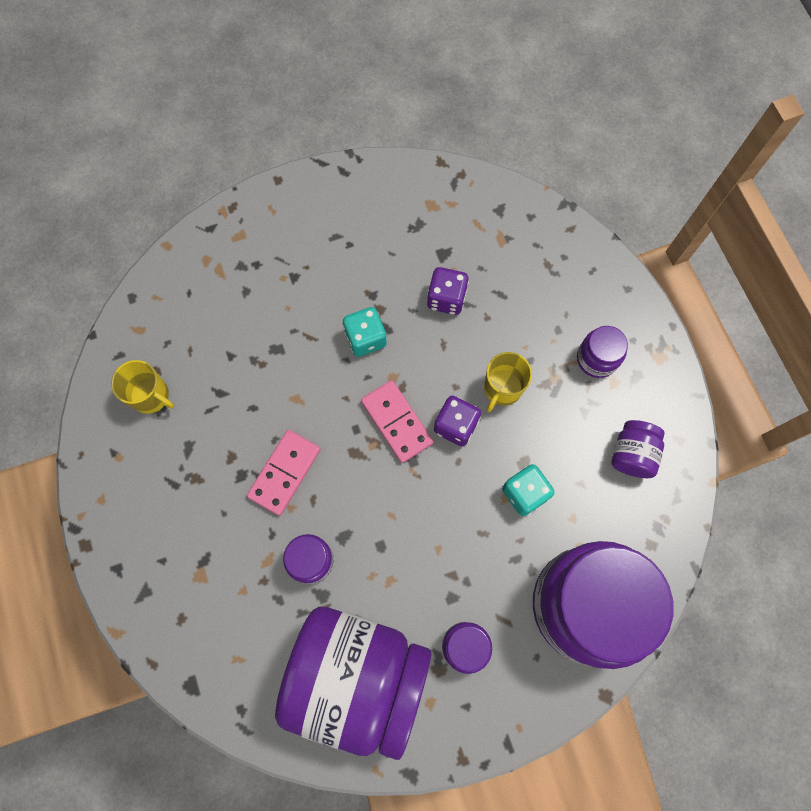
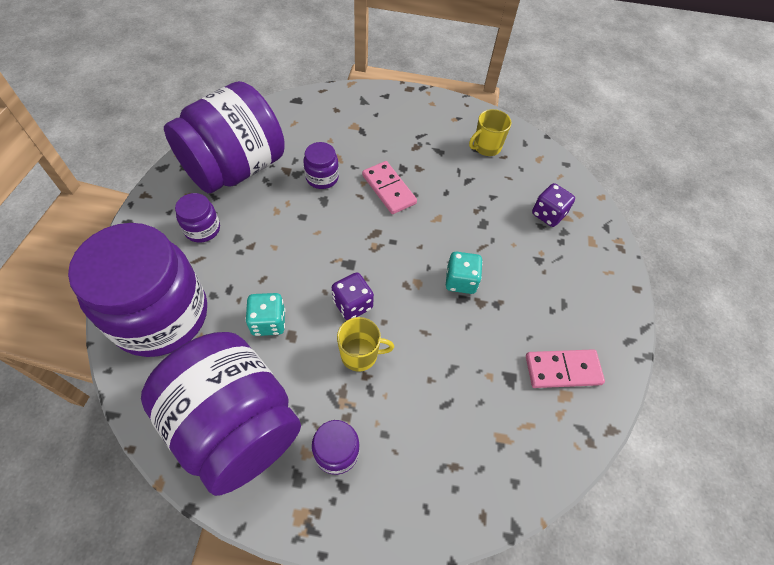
camera: 115 degrees right, 15 degrees down
(397, 422) = (381, 268): pink domino -> pink domino (563, 370)
(446, 298) = (465, 357): purple dice -> purple dice (548, 214)
(502, 389) = (360, 354): yellow mug -> yellow mug turned 120 degrees clockwise
(632, 454) = (235, 425): purple jar -> purple jar, size x2.40

